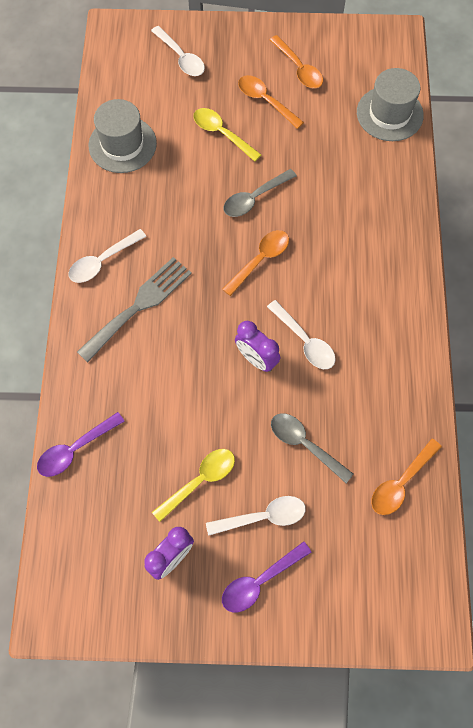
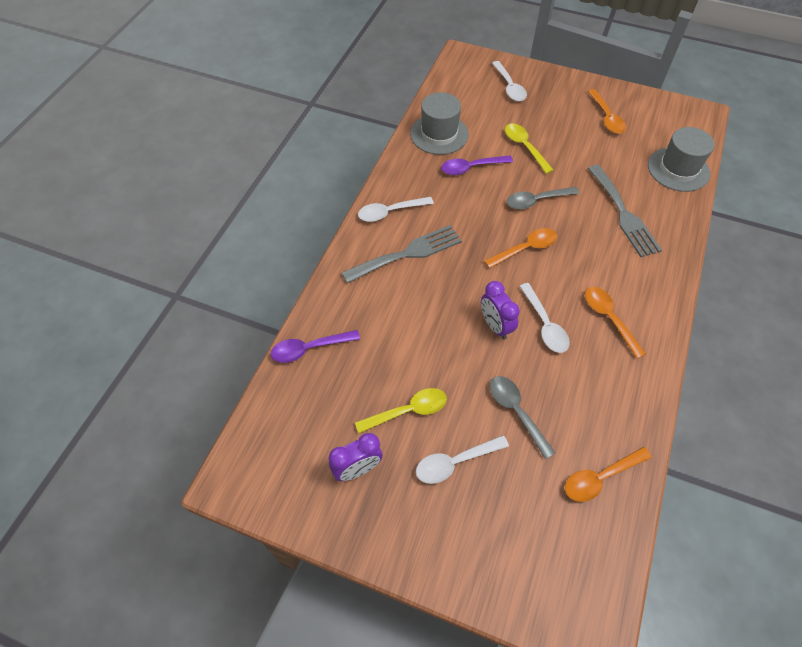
camera: 20 degrees right, 10 degrees down
(260, 581) = (432, 520): purple spoon -> purple spoon (471, 168)
(263, 517) = (455, 462): white spoon -> white spoon turned 150 degrees clockwise
(265, 101) = (570, 133): orange spoon -> orange spoon (609, 318)
(348, 186) = (623, 214): none -> grey fork

